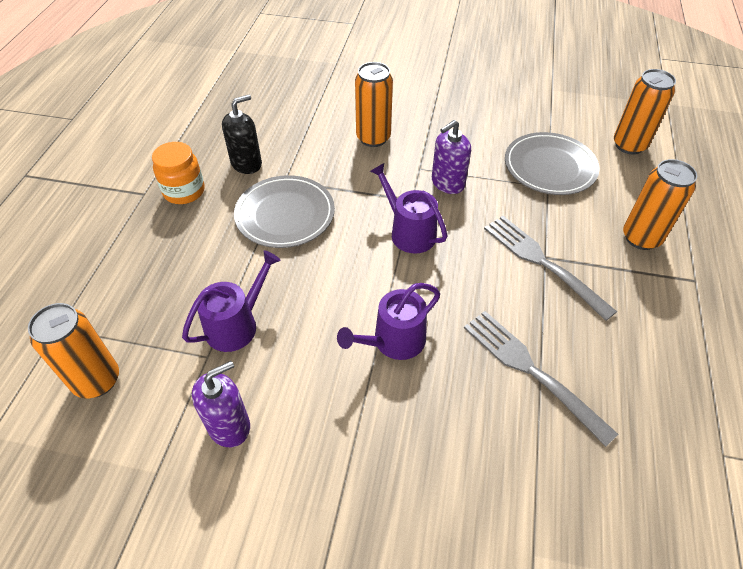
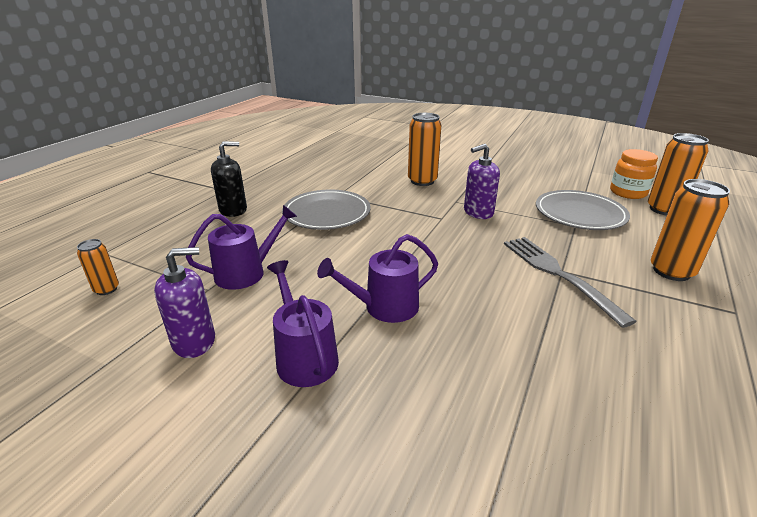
camera: 15 degrees right, 20 degrees down
(97, 380) = (106, 289): orange can -> orange can, size x0.54
(184, 191) = (255, 192): orange jar -> orange jar (628, 192)
(246, 163) = (312, 183): black soap dispenser -> black soap dispenser (233, 210)
(409, 232) = (430, 237): purple watering can -> purple watering can (304, 357)
(532, 371) = (526, 356): grey fork -> none

